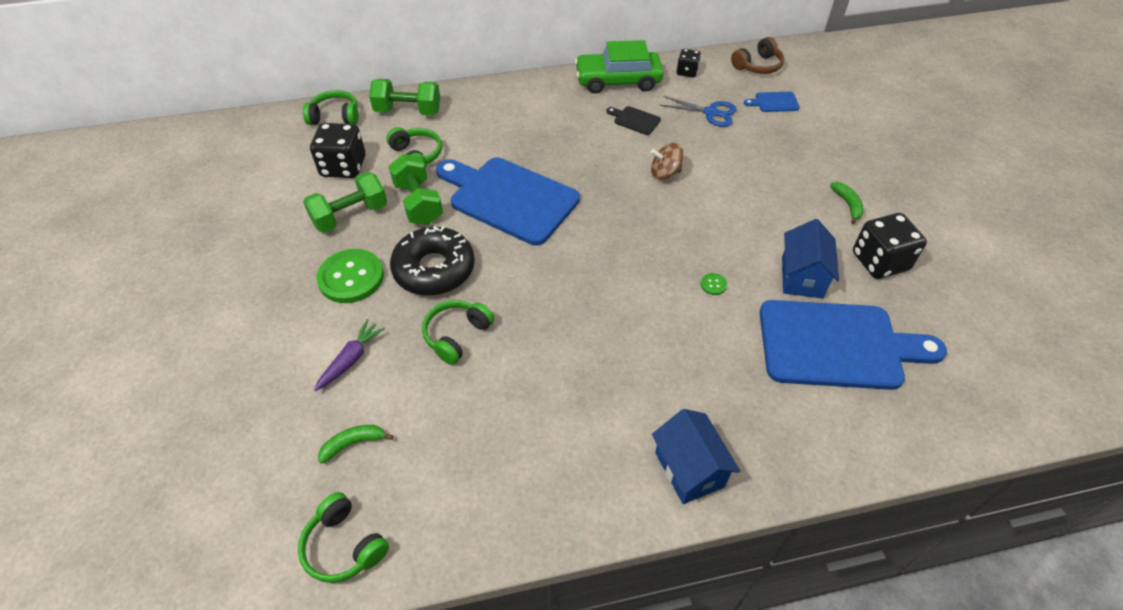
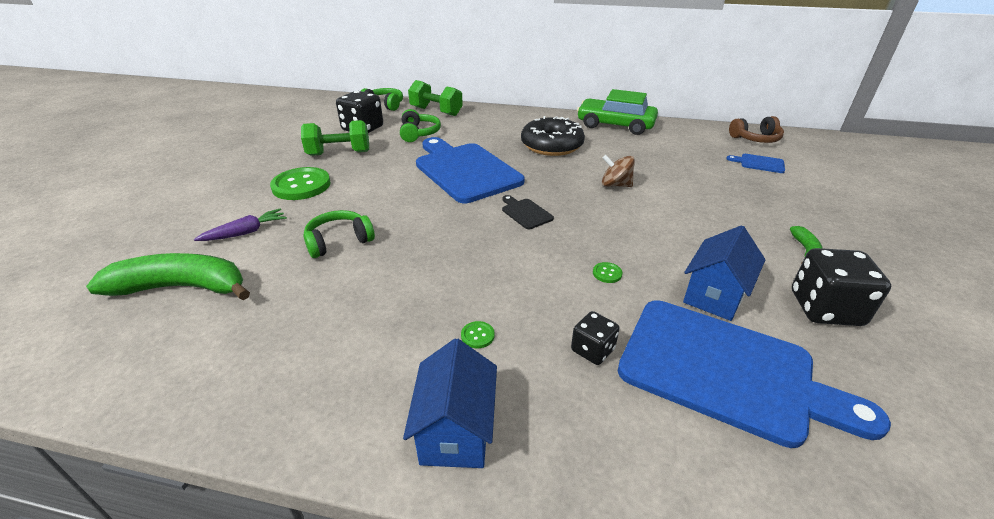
camera: 25 degrees right, 15 degrees down
(344, 546) = (86, 360): green headphones -> none
(353, 443) = (183, 287): green banana -> green banana, size x2.16
(418, 203) = (393, 157): green dumbbell -> none
(434, 269) = (365, 196): black donut -> black donut (551, 145)
(635, 120) = (612, 149): black cutting board -> black cutting board (525, 213)
(651, 386) = (477, 335): none -> green button
(687, 72) = (682, 131): black dice -> black dice (592, 350)
(710, 113) = (688, 158): blue scissors -> none

